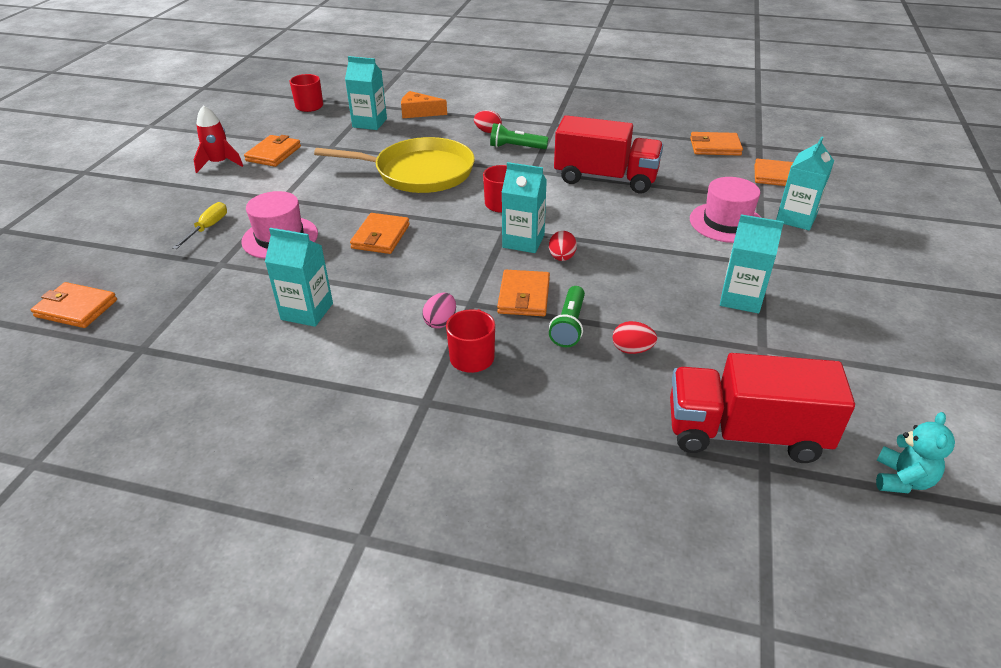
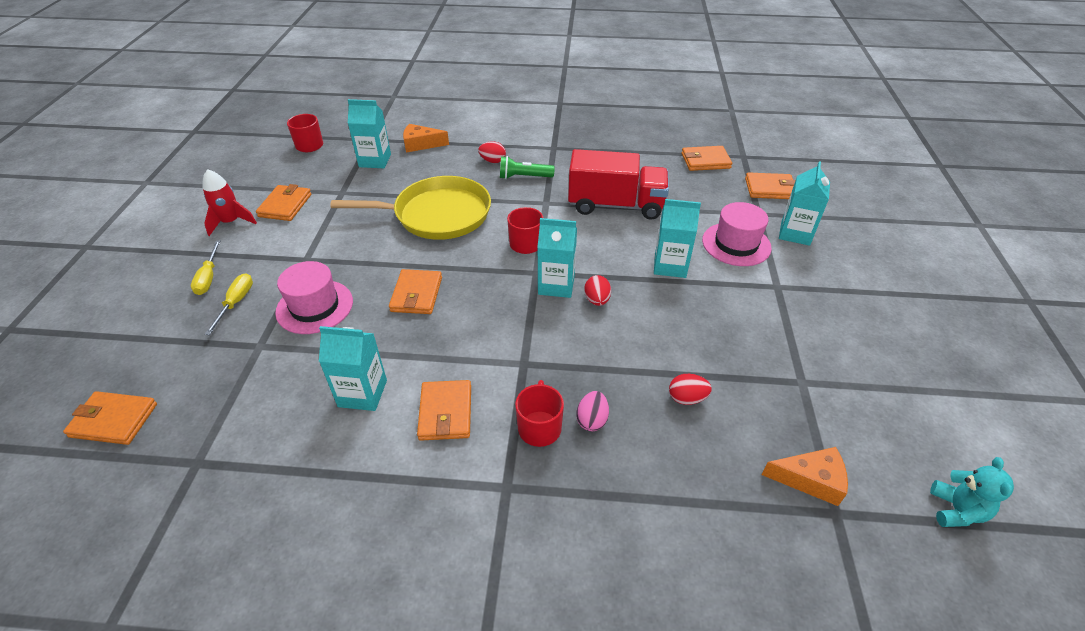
camera: 10 degrees left, 5 degrees up
(188, 206) = (209, 277): none -> yellow screwdriver
(440, 322) = (499, 389): pink egg -> pink egg (592, 420)
(523, 296) = (572, 349): orange wallet -> orange wallet (445, 412)
(569, 325) = (622, 378): green flashlight -> none
(741, 298) = (769, 327): turquoise carton -> turquoise carton (670, 265)
(745, 433) = (810, 480): red truck -> orange cheese

